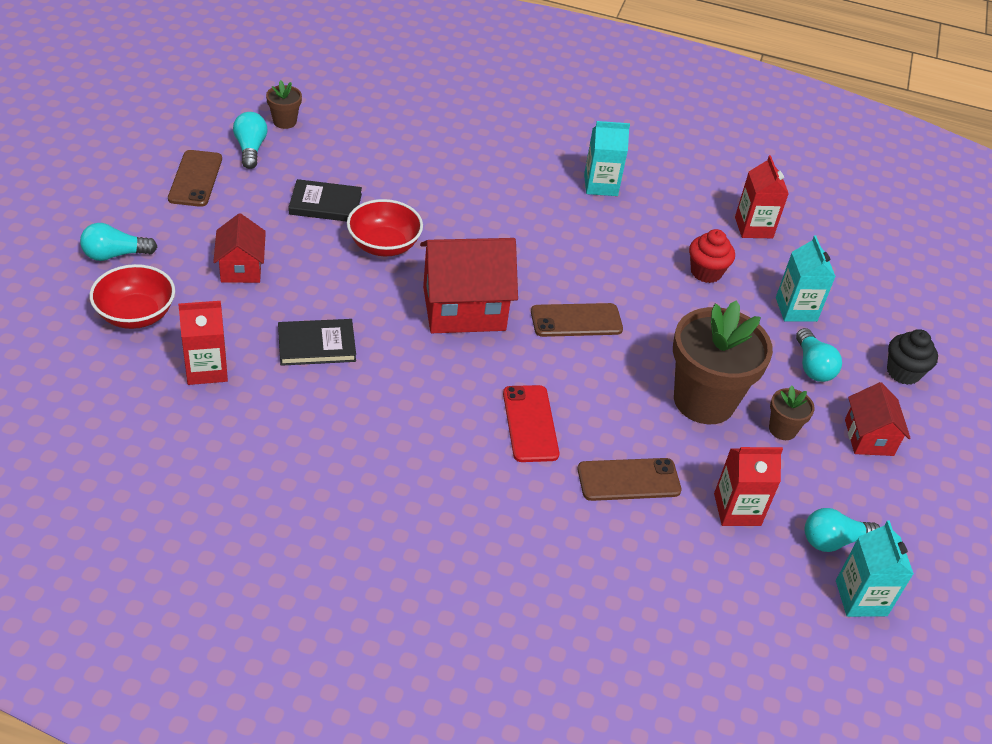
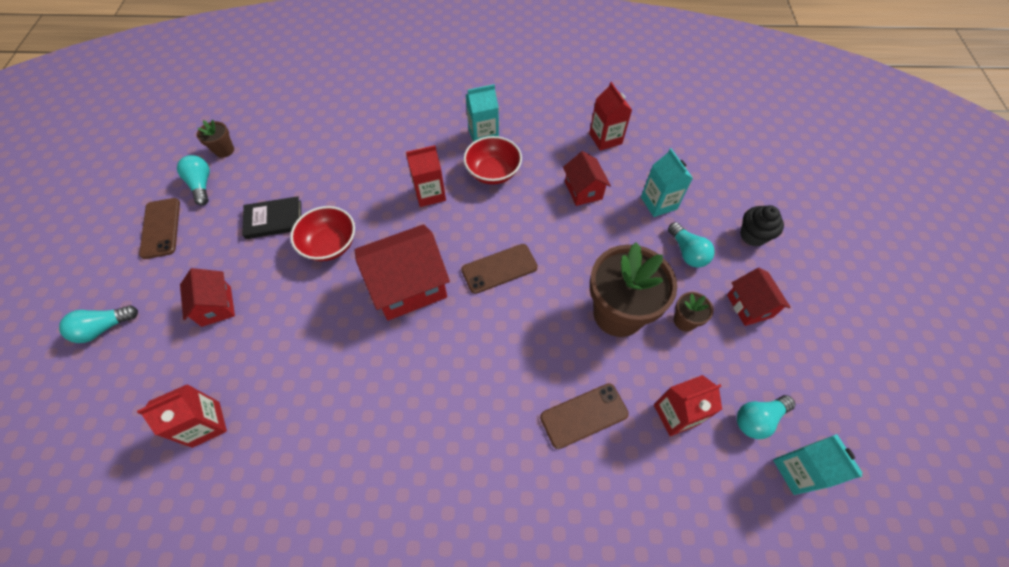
camera: 10 degrees left, 15 degrees up
(136, 314) = (133, 386): red bowl -> red bowl (493, 172)
(316, 345) = (296, 365): black book -> none
(516, 227) = (430, 194): none -> red carton
(530, 423) = (490, 385): red phone -> none
(706, 272) = (583, 190): red cupcake -> red house

